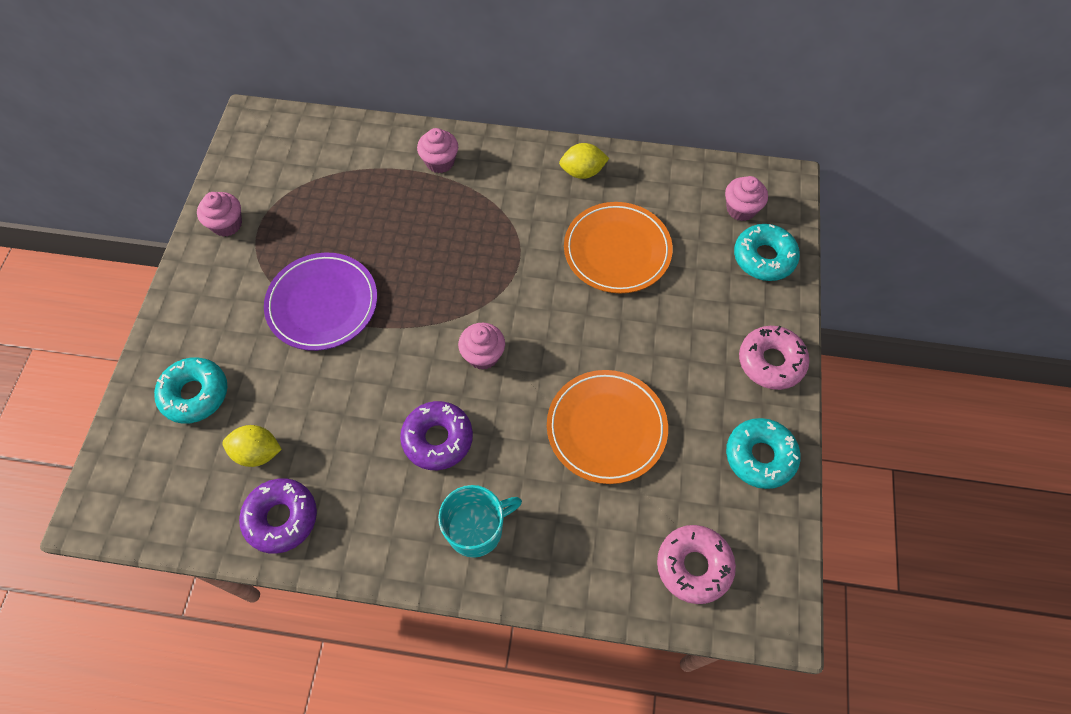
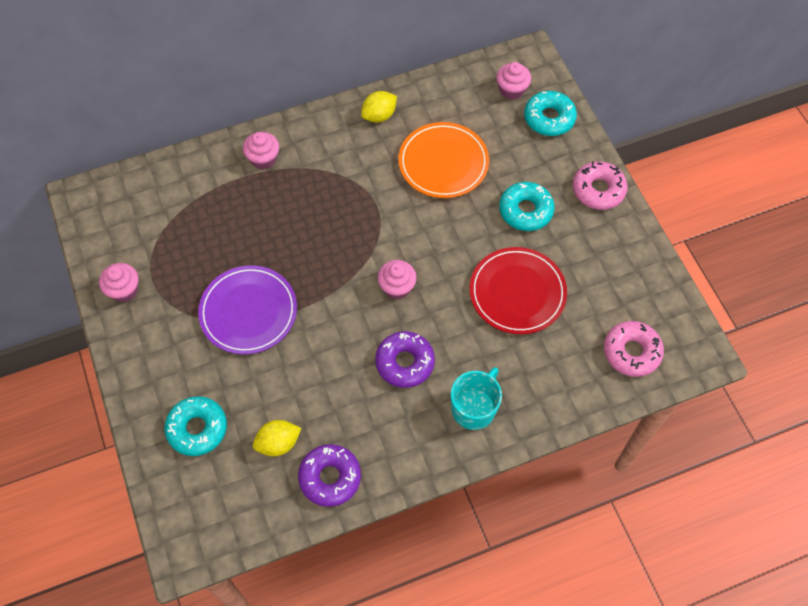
camera: 30 degrees left, 0 degrees up
(606, 428) = (517, 293): orange plate -> red plate
(760, 456) = (629, 258): turquoise donut -> turquoise donut (525, 211)

